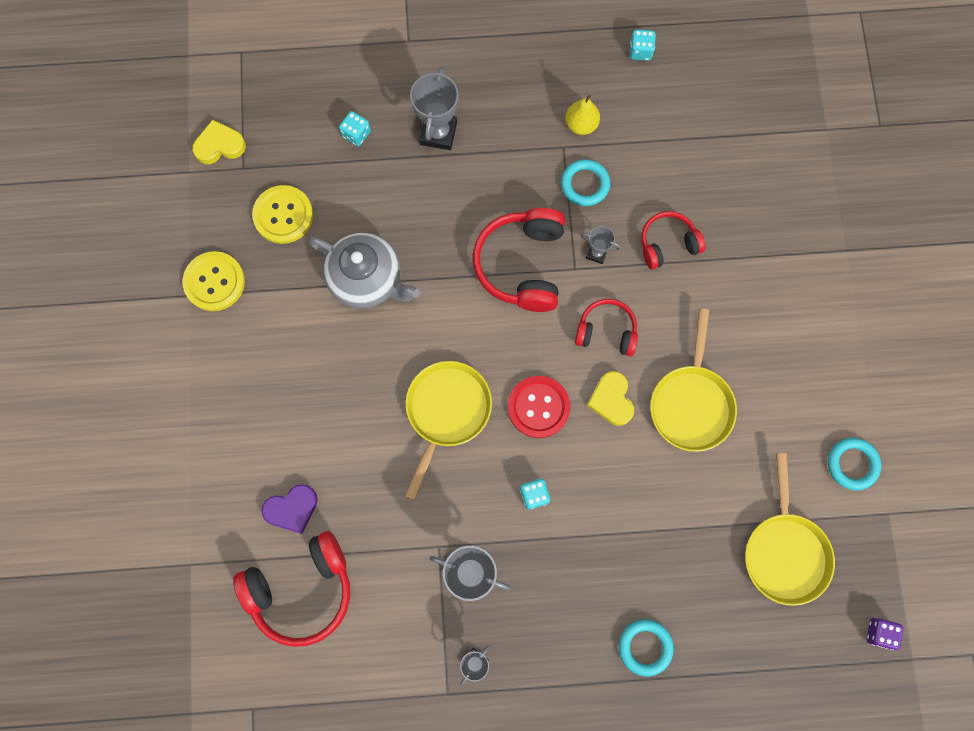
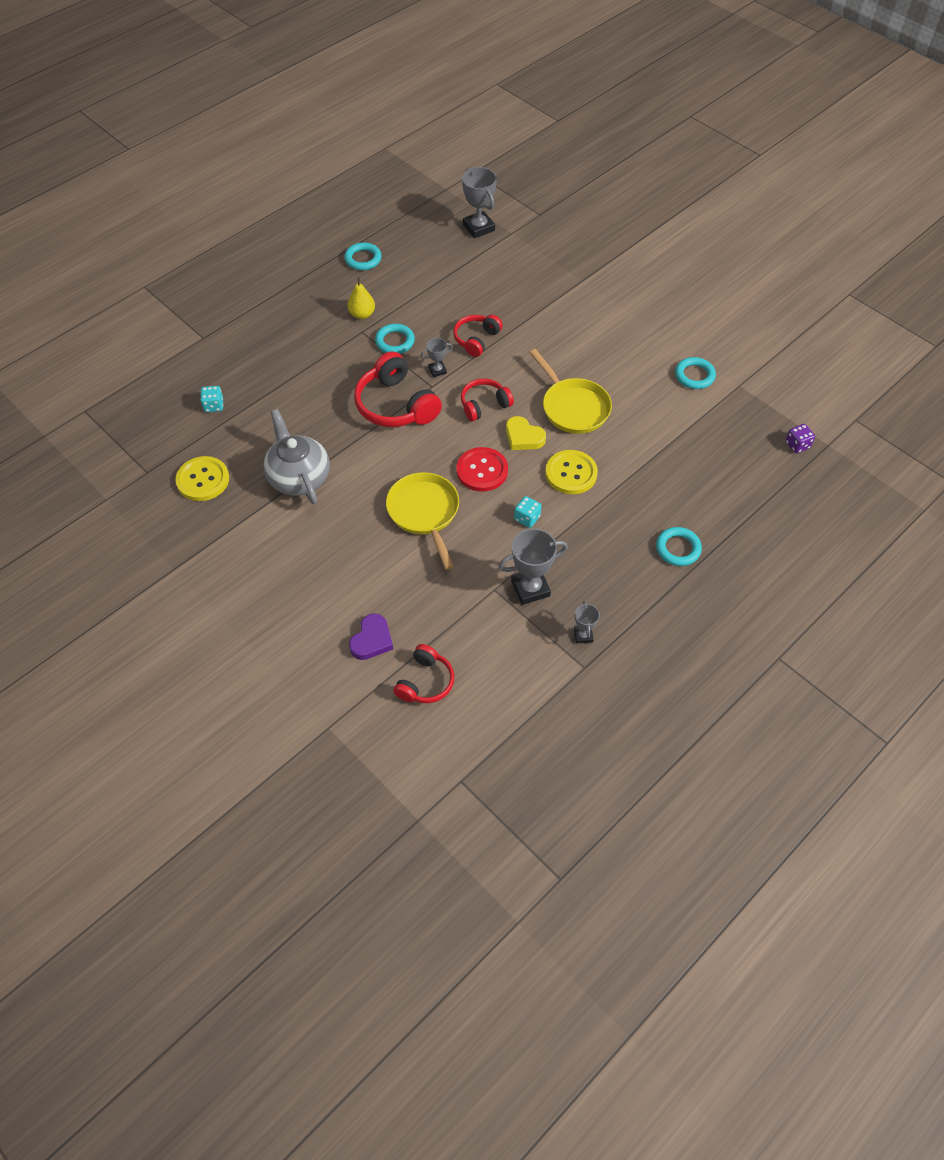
camera: 40 degrees left, 20 degrees down
(214, 282) = (186, 548): yellow button -> yellow button (571, 473)
(219, 145) = (117, 470): yellow heart -> none
(302, 590) = (425, 682): red headphones -> red headphones, size x0.60
(367, 279) = (299, 477): grey teapot -> grey teapot turned 105 degrees counterclockwise
(438, 133) = (271, 372): grey trophy -> grey trophy (478, 228)
(640, 51) = (363, 259): turquoise dice -> turquoise ring
(784, 552) = (704, 443): yellow pan -> none

